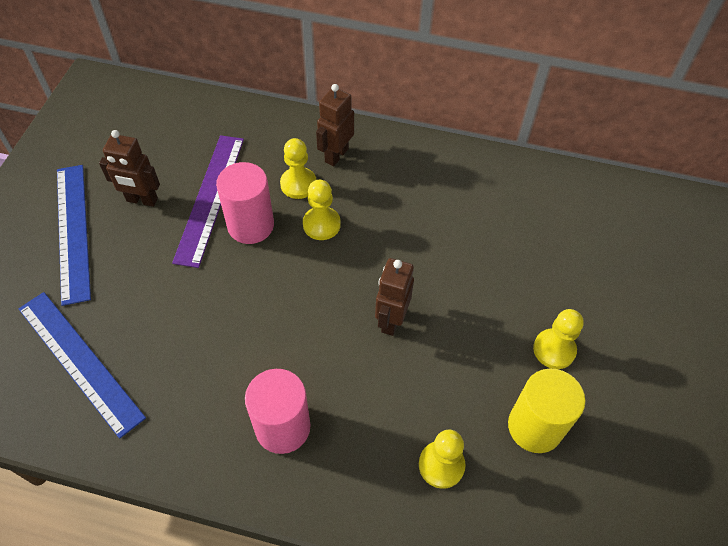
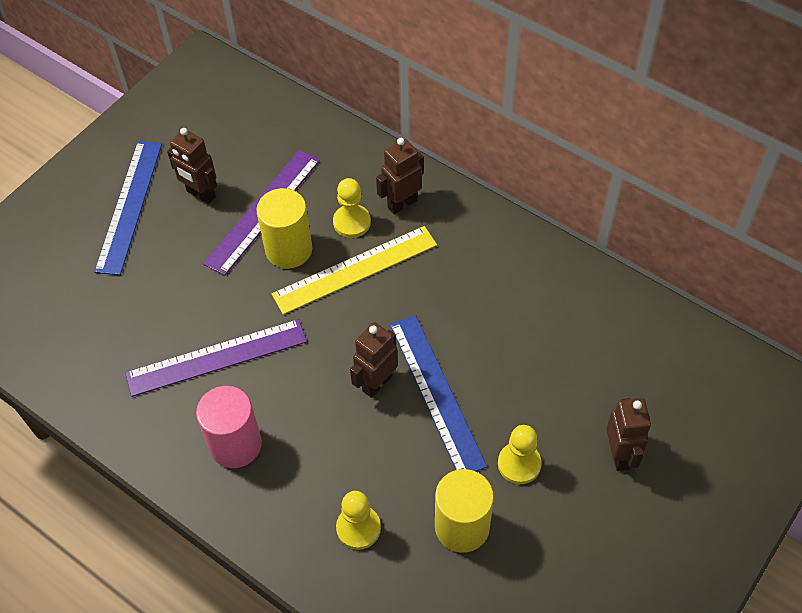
camera: 25 degrees right, 0 degrees up
(80, 361) = (91, 327): blue ruler -> blue ruler (436, 393)
(225, 348) = (216, 357): none -> purple ruler
(250, 225) = (288, 249): pink cylinder -> yellow cylinder
(321, 224) = (355, 269): yellow pawn -> yellow ruler
(632, 311) = (620, 455): none -> brown robot

